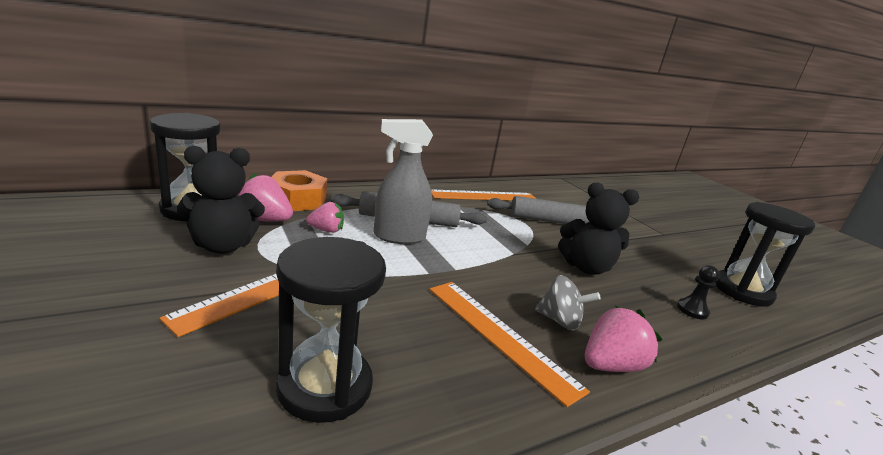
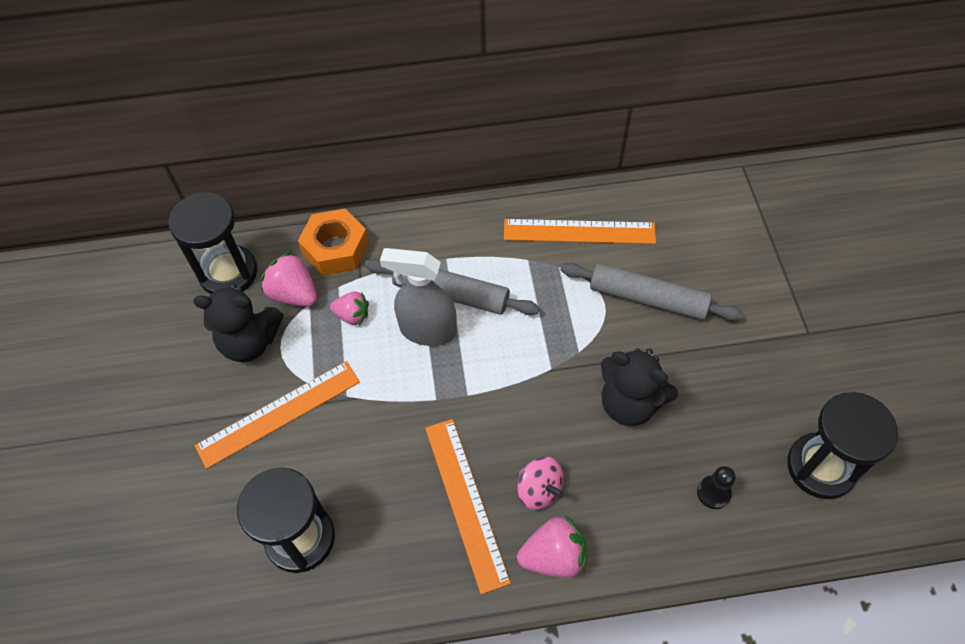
camera: 25 degrees right, 35 degrees up
(560, 321) = (539, 490): grey spinning top -> pink spinning top

